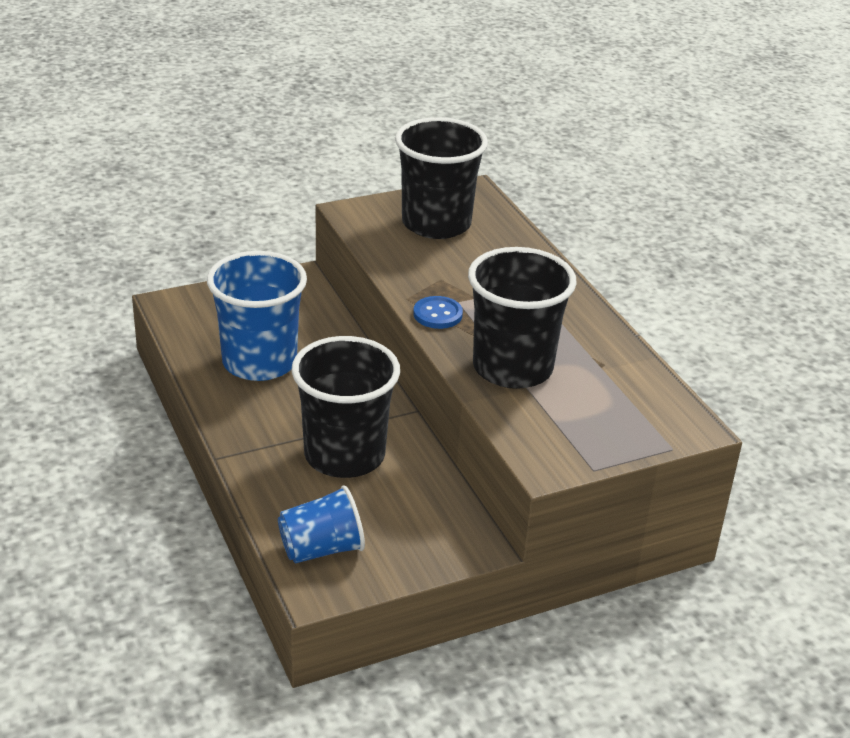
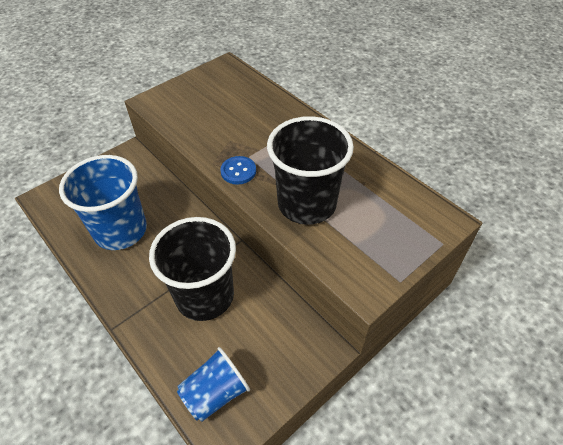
camera: 15 degrees left, 15 degrees up
(436, 224) = (211, 97): black cup -> none

